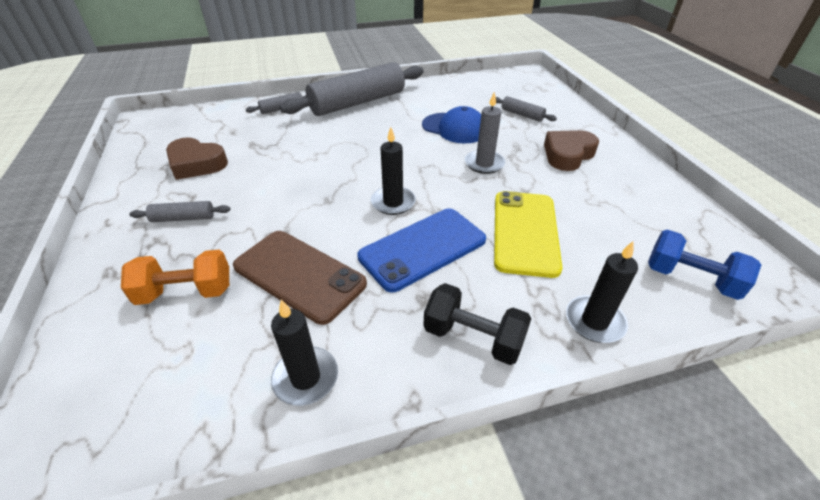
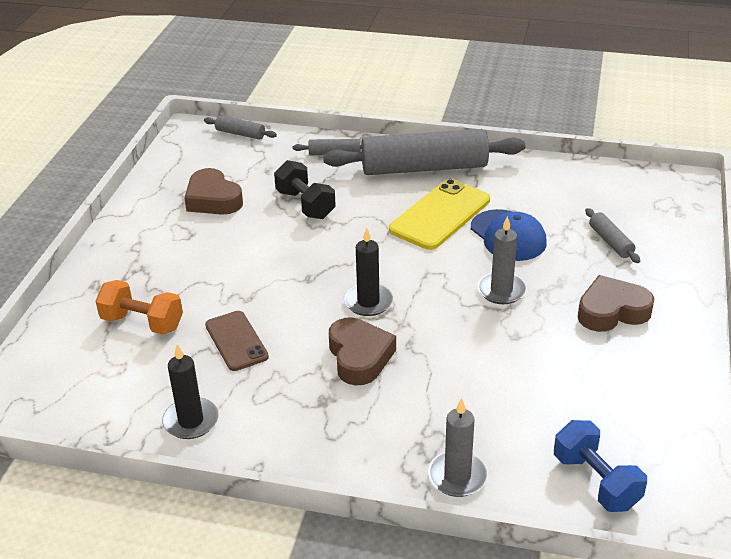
camera: 30 degrees right, 5 degrees down
(183, 218) = (173, 254): grey rolling pin -> grey rolling pin (240, 134)
(299, 275) = (236, 341): brown phone -> brown phone, size x0.64
(422, 248) = (359, 356): blue phone -> brown heart
(473, 338) = (339, 445): black dumbbell -> black dumbbell (305, 204)
(525, 232) = (473, 377): yellow phone -> yellow phone (440, 215)
(594, 321) = (457, 476): black candle -> grey candle

